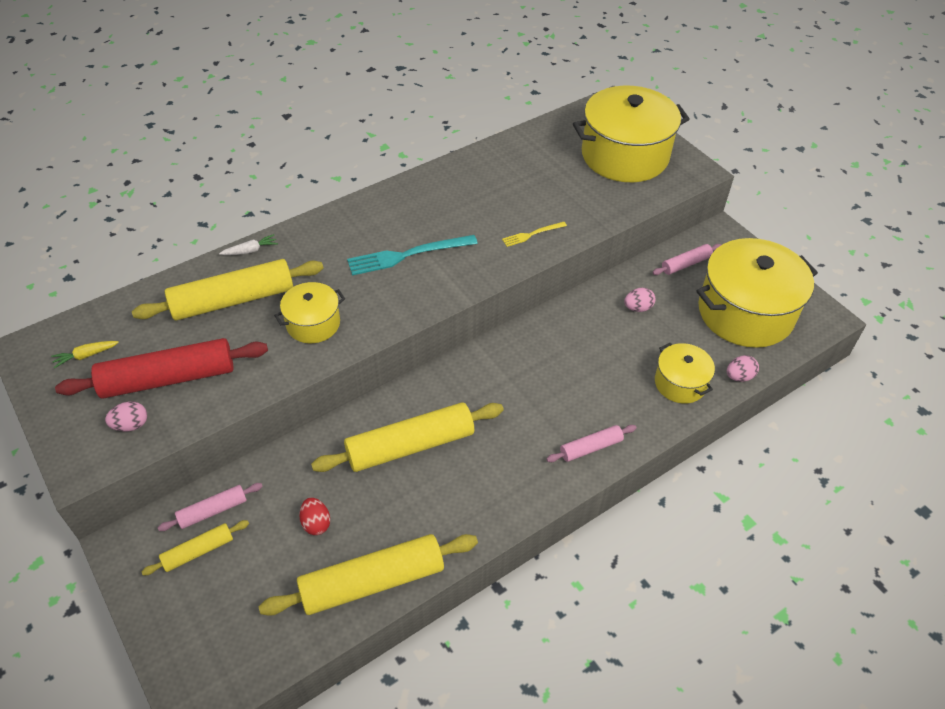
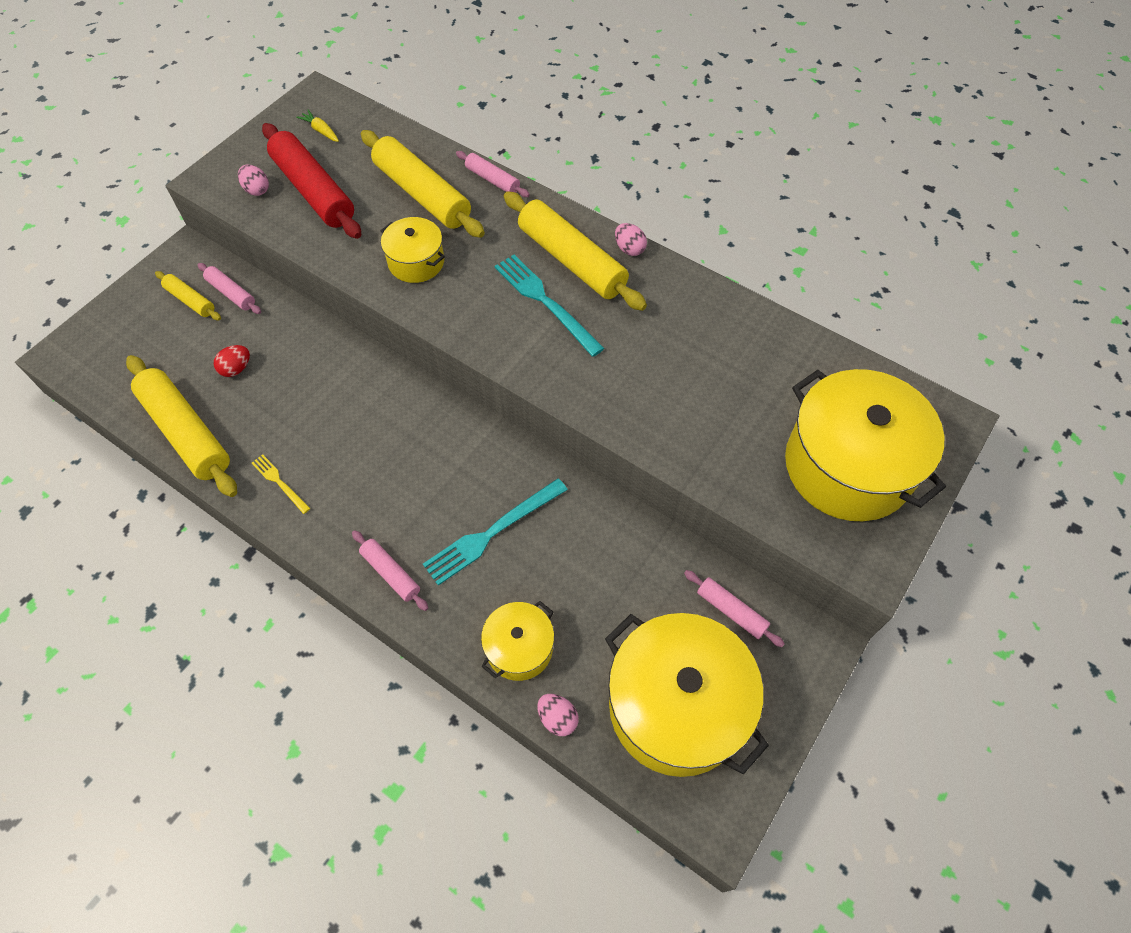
camera: 70 degrees right, 10 degrees up
(250, 250) = (492, 180): white carrot -> pink rolling pin
(410, 446) = (342, 409): yellow rolling pin -> yellow rolling pin (571, 261)
(532, 234) = (637, 405): yellow fork -> yellow fork (279, 482)
(578, 373) = (492, 532): none -> turquoise fork
(638, 308) = (623, 571): pink egg -> pink egg (629, 249)

